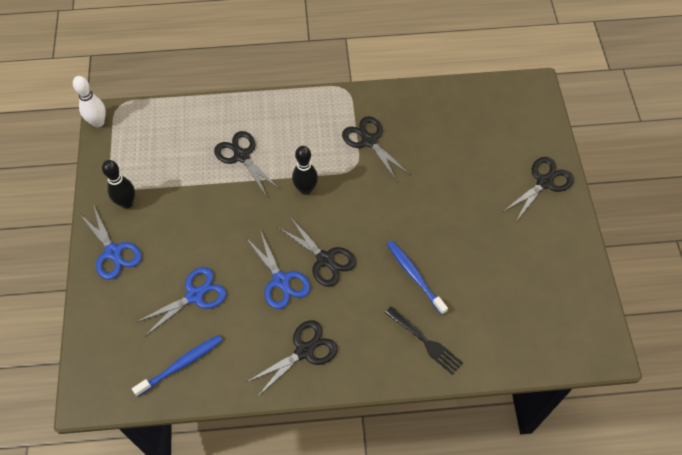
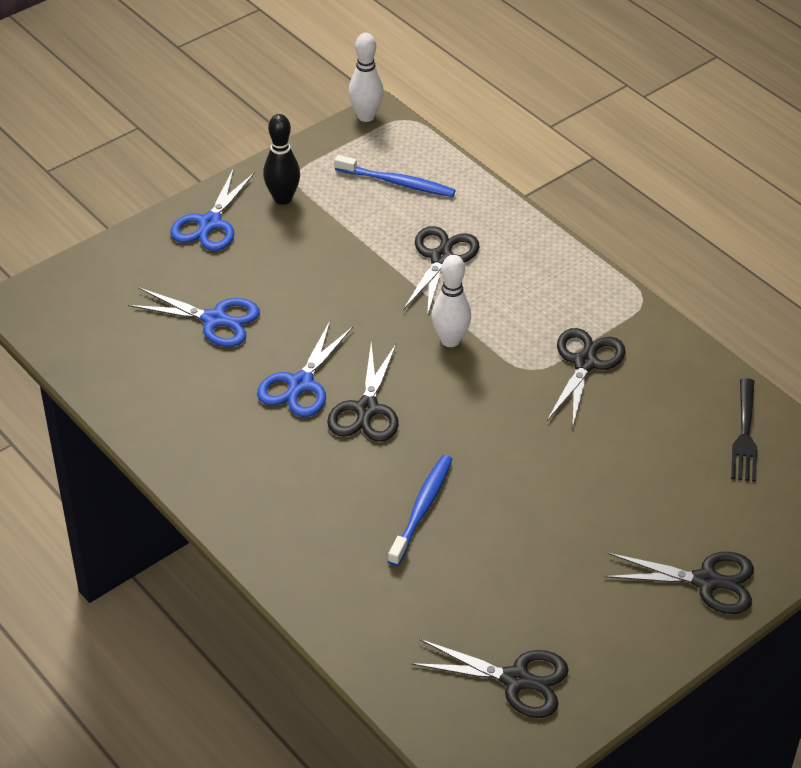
camera: 55 degrees right, 15 degrees down
(181, 364) = (120, 355): blue toothbrush -> blue toothbrush (397, 183)
(304, 351) = (225, 454): black scissors -> black scissors (516, 680)
(305, 189) = (450, 340): black bowling pin -> white bowling pin
(425, 341) = (336, 565): black fork -> black fork (745, 434)

